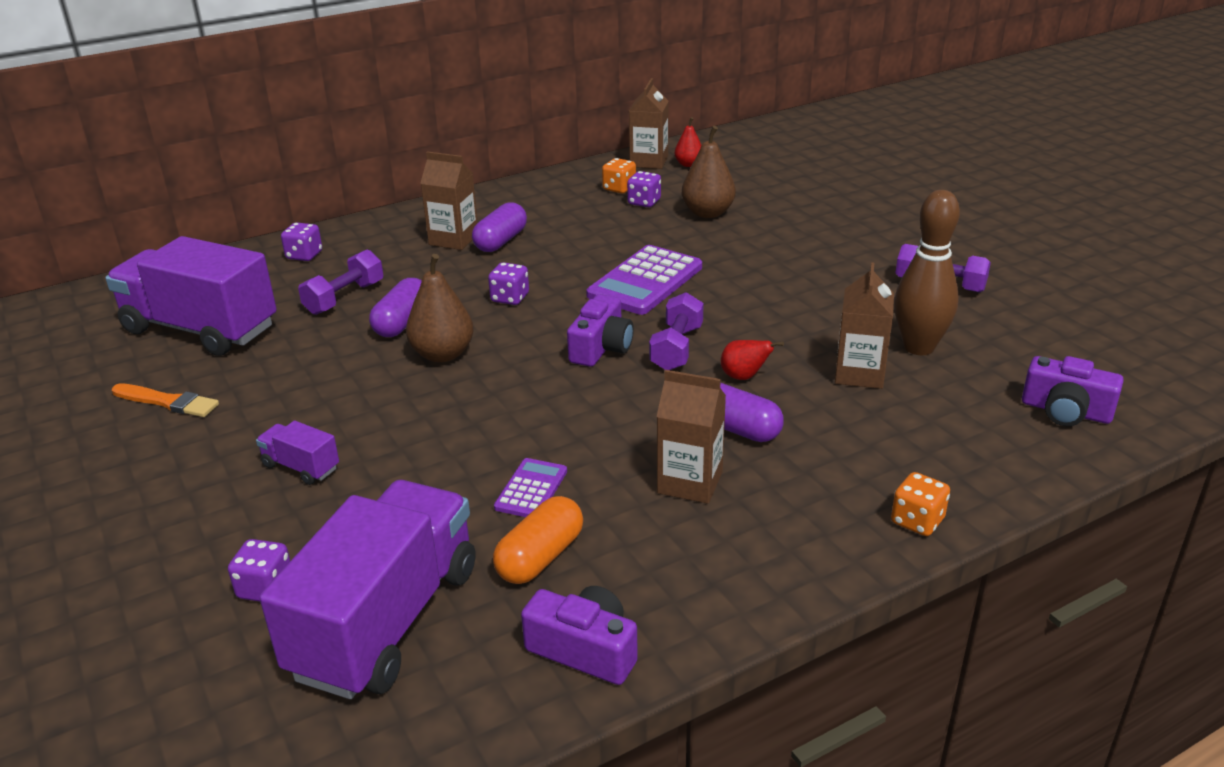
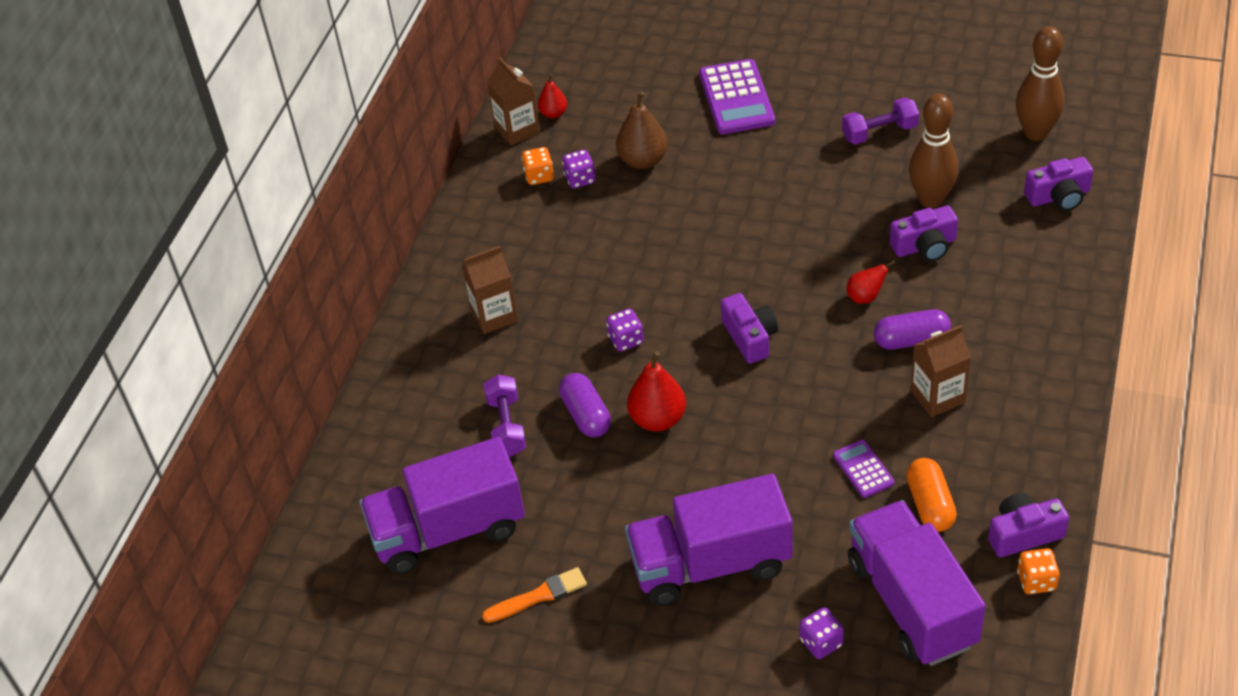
camera: 40 degrees left, 15 degrees up
(301, 467) = (710, 564): purple truck -> purple truck, size x2.35
(304, 255) = (402, 413): purple dice -> none
(442, 354) = (658, 419): brown pear -> red pear
(501, 241) = (534, 292): purple capsule -> none
(645, 281) = (694, 259): purple calculator -> purple calculator (736, 98)
(676, 348) = (796, 303): purple dumbbell -> none
(859, 374) = (924, 246): brown carton -> purple camera
(917, 521) = (1074, 332): orange dice -> orange dice (1036, 581)
(1110, 355) = (1035, 133): none -> brown bowling pin

